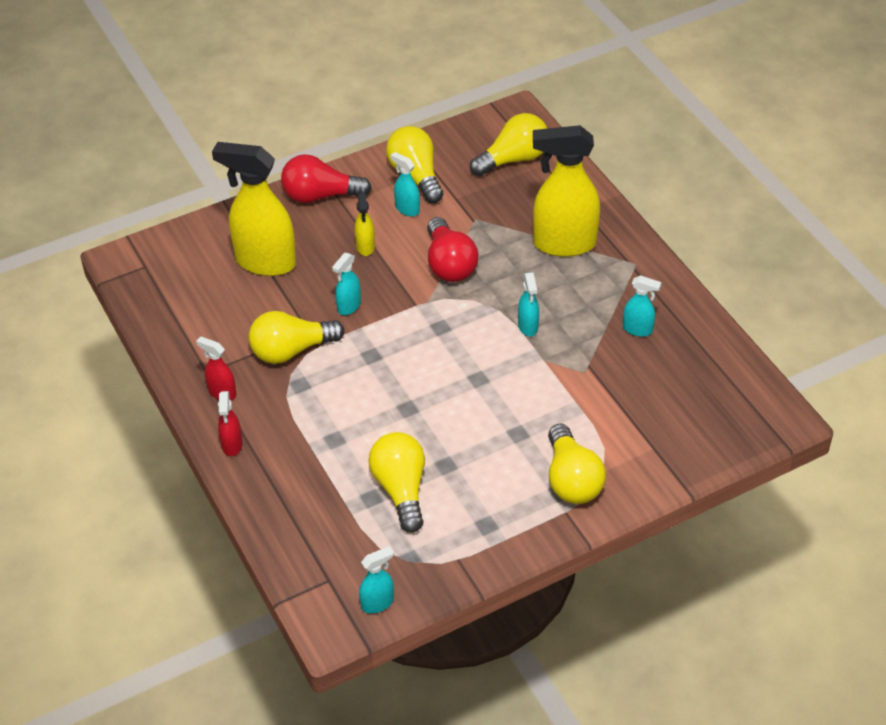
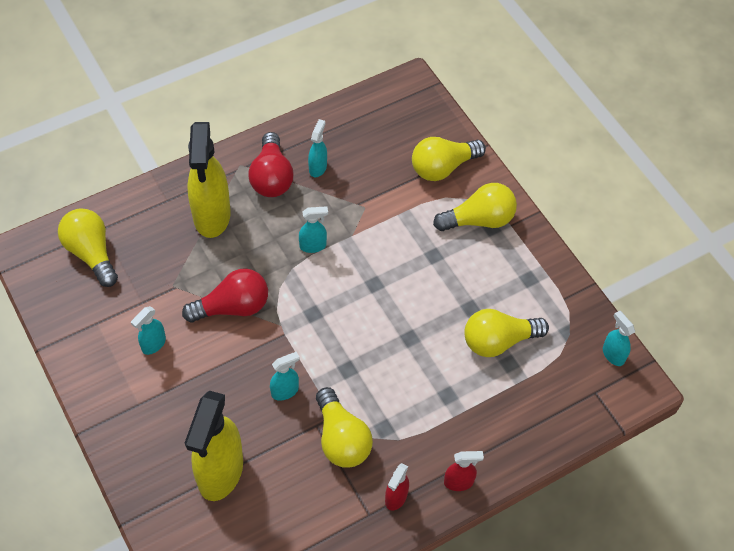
camera: 95 degrees left, 10 degrees up
(320, 196) = (125, 426): red light bulb -> red light bulb (271, 177)
(349, 306) = (285, 391): turquoise spray bottle -> turquoise spray bottle turned 60 degrees counterclockwise
(365, 247) = (204, 380): yellow spray bottle -> none
(416, 175) = (105, 337): yellow light bulb -> yellow light bulb (442, 167)

